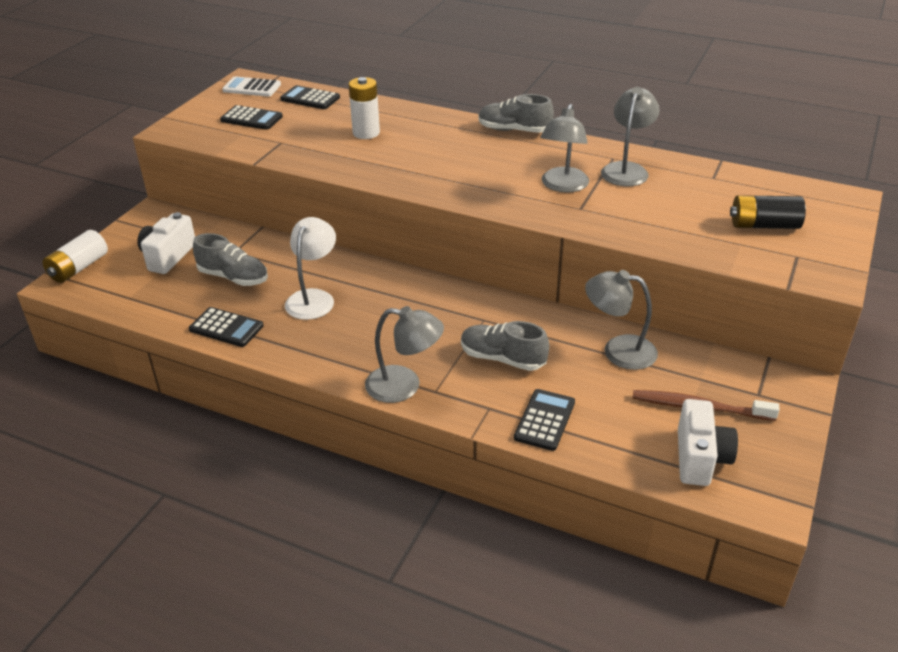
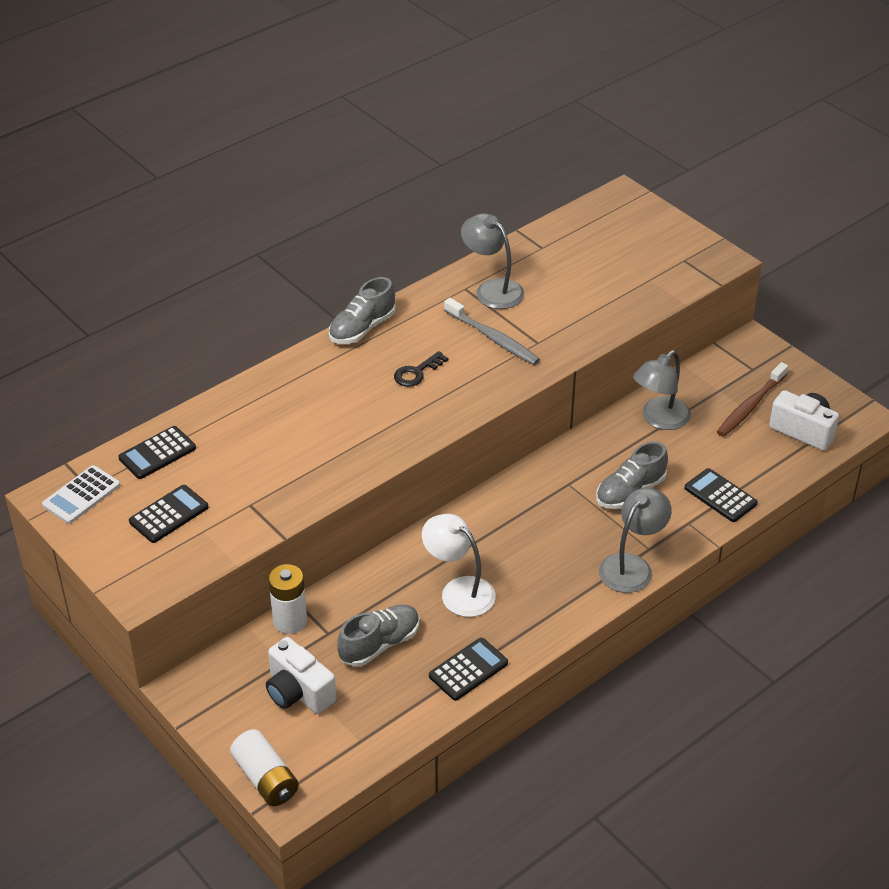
camera: 65 degrees left, 5 degrees up
(366, 133) = (282, 433): white battery -> white battery (290, 621)
(484, 165) = (417, 372): none -> black key
(563, 186) = (492, 338): grey lamp -> grey toothbrush
(764, 225) = (632, 256): black battery -> none

